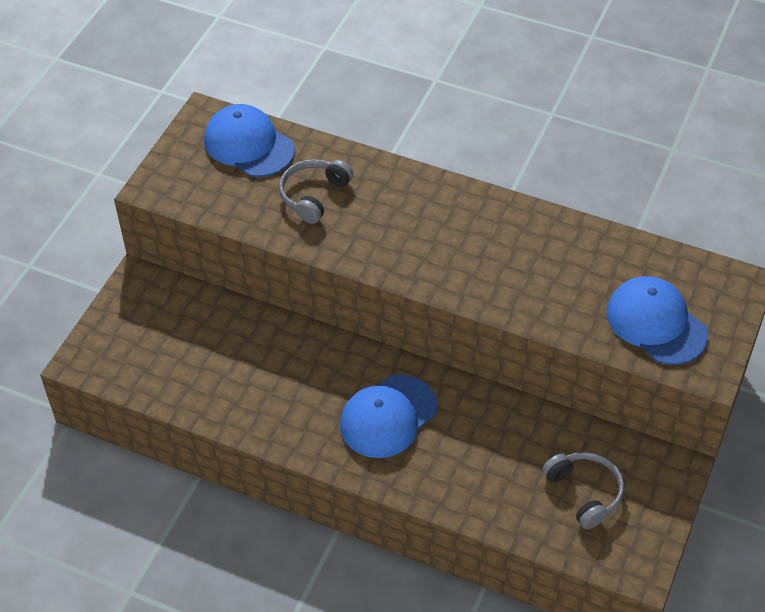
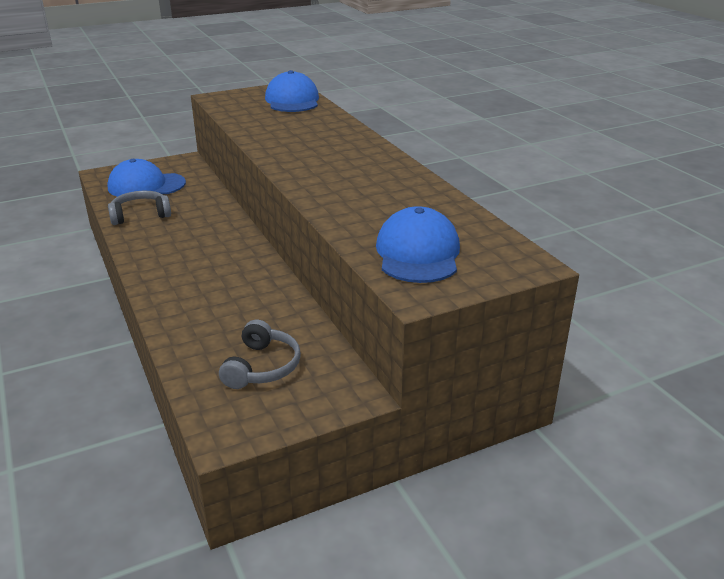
camera: 40 degrees right, 20 degrees down
(314, 195) = (291, 125): grey headphones -> grey headphones (140, 215)
(388, 416) = (206, 264): blue cap -> blue cap (146, 185)

